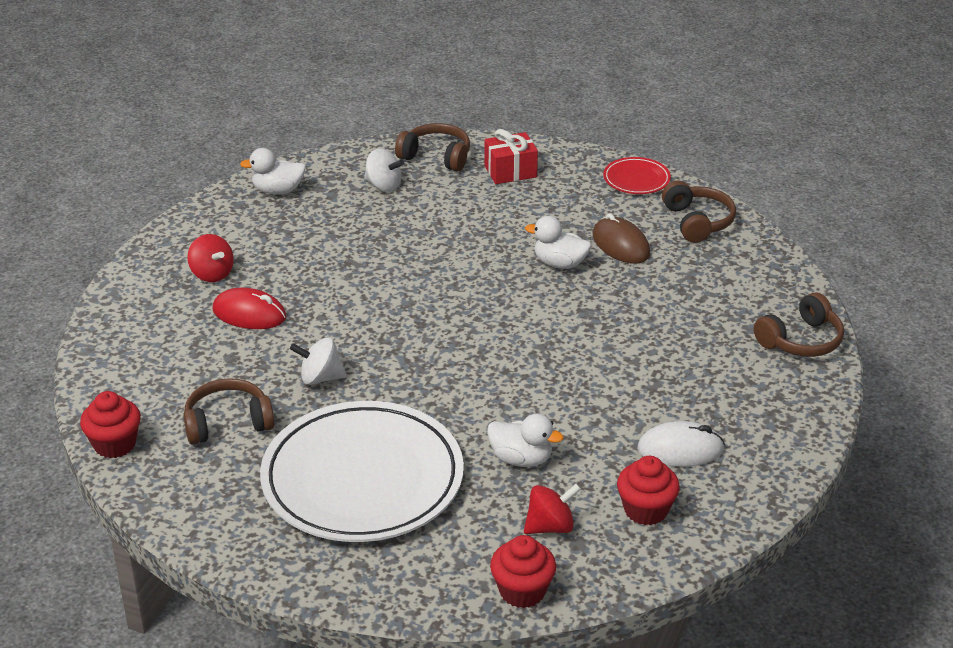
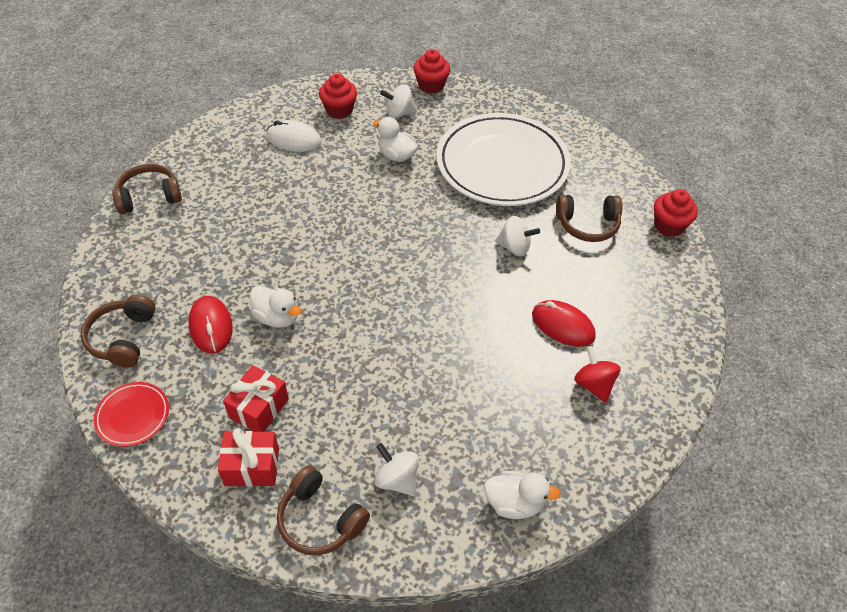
camera: 165 degrees left, 15 degrees up
(529, 202) = (259, 408): none -> red gift
(550, 526) = (399, 113): red spinning top -> white spinning top
(620, 245) = (211, 326): brown mouse -> red mouse

